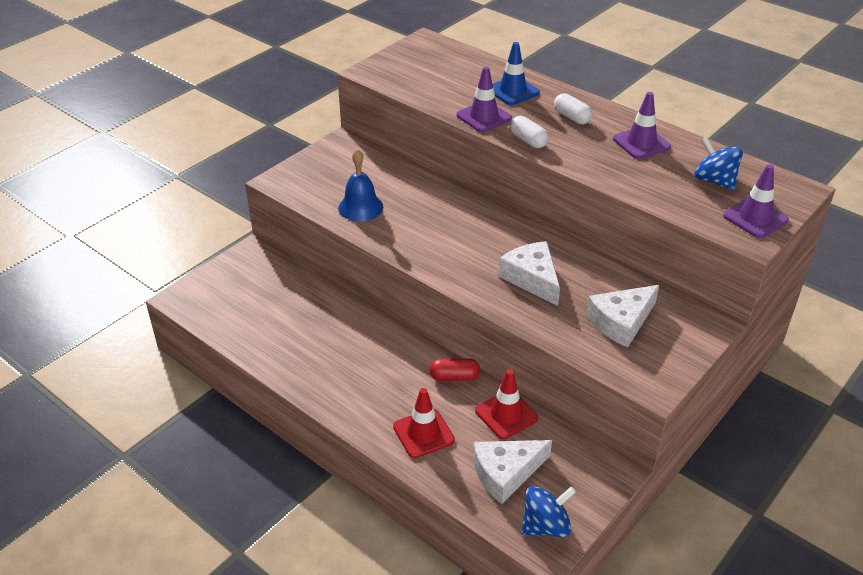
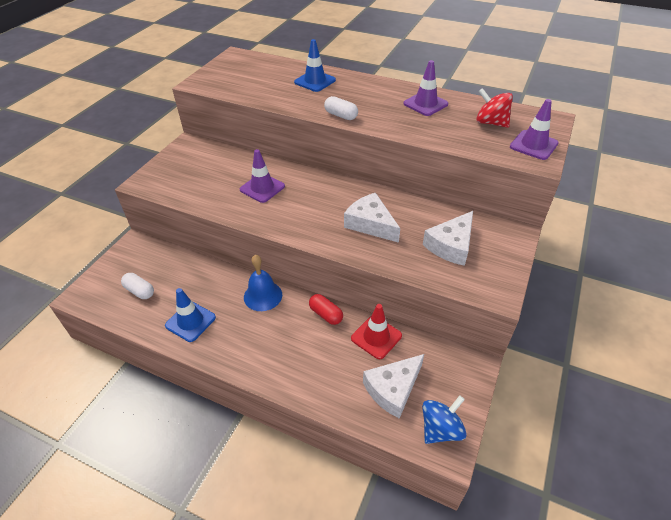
camera: 15 degrees left, 5 degrees up
(296, 351) = (190, 321): none -> blue traffic cone
(360, 207) = (216, 192): blue bell -> blue bell (263, 296)
(423, 433) = (316, 370): red traffic cone -> none
(454, 377) = (326, 314): red capsule -> red capsule turned 60 degrees clockwise
(484, 117) = (300, 103): purple traffic cone -> purple traffic cone (262, 188)
(572, 117) = (366, 93): white capsule -> white capsule (140, 291)
(714, 181) = (490, 123): blue spinning top -> red spinning top

